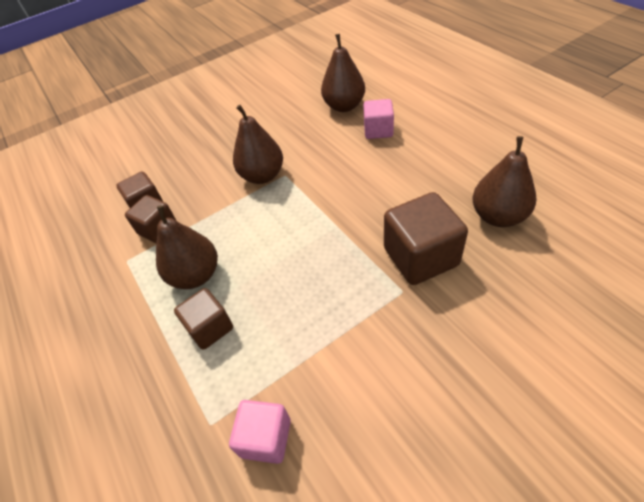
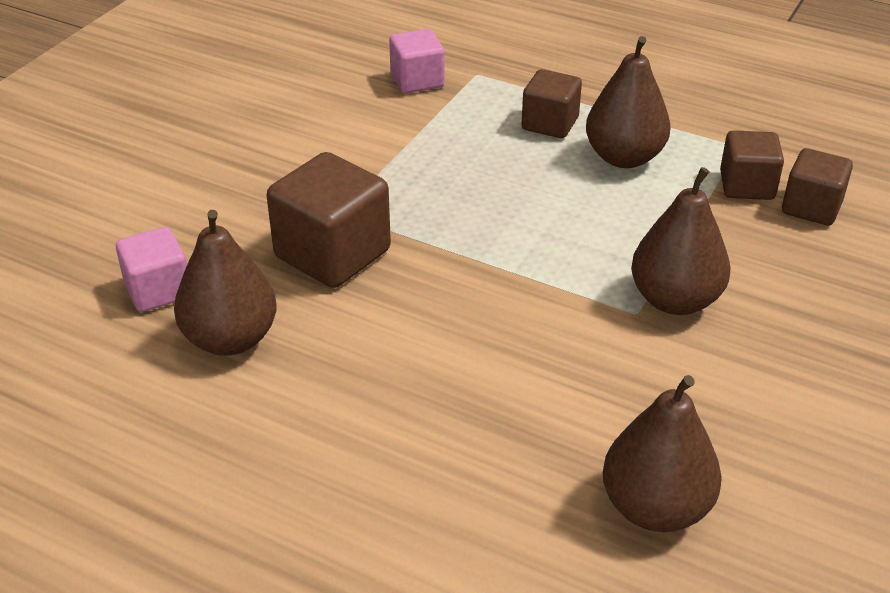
camera: 145 degrees right, 10 degrees down
(378, 130) = (526, 456): pink cube -> pink cube (158, 290)

